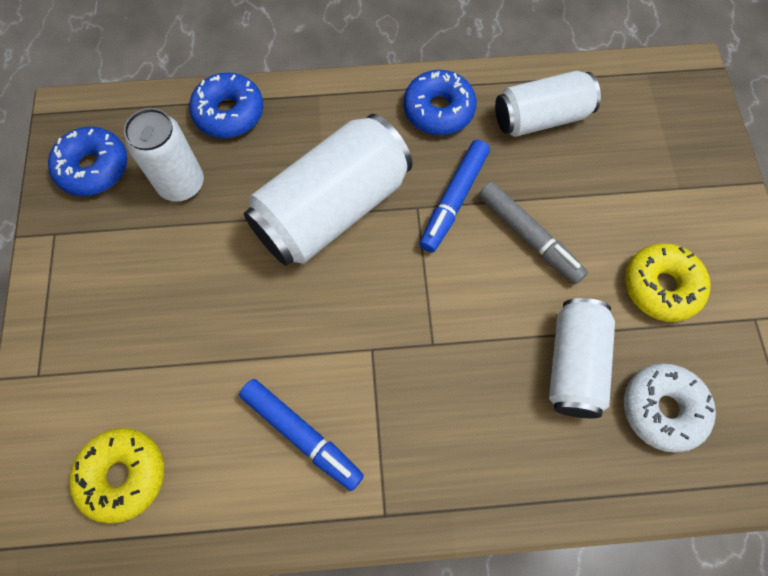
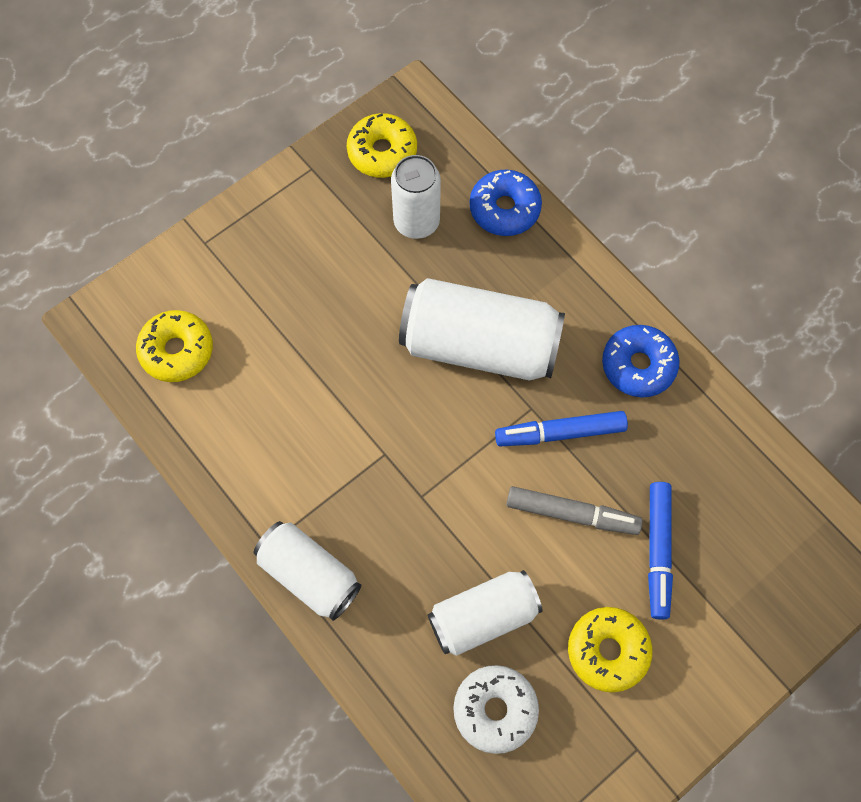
camera: 55 degrees right, 0 degrees up
(93, 168) = (382, 152): blue donut -> yellow donut
(302, 435) = (285, 449): blue marker -> blue marker (658, 551)
(529, 237) = (572, 514): grey marker -> grey marker turned 90 degrees counterclockwise
(541, 118) = (699, 454): white can -> white can (309, 575)

